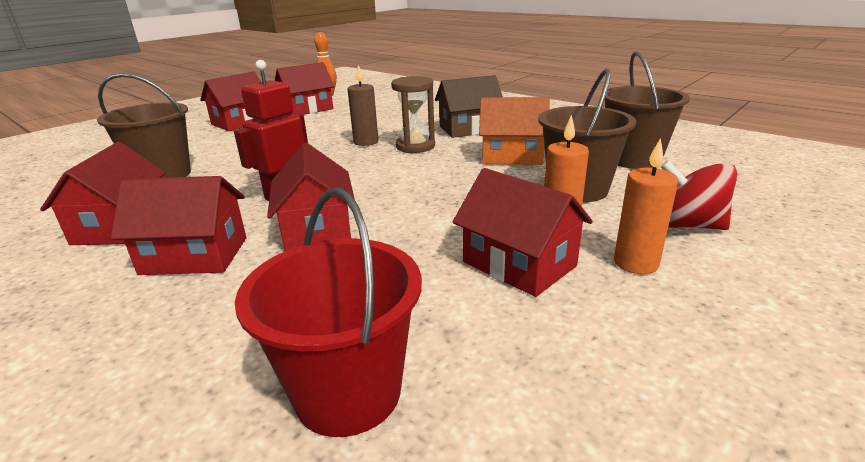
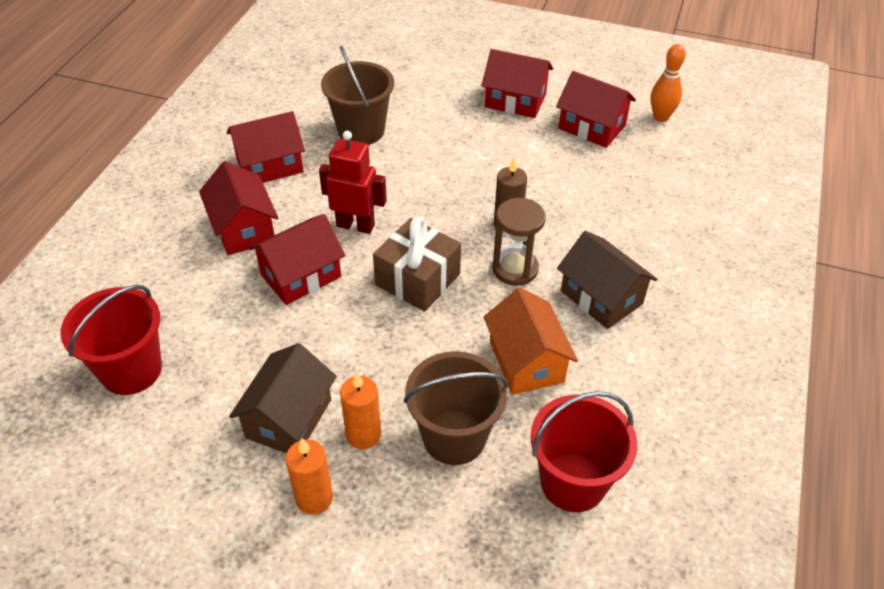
camera: 65 degrees right, 20 degrees up
(388, 179) = (417, 279): none -> brown gift
(519, 264) = (288, 418): red house -> brown house
(633, 159) = (573, 482): brown bucket -> red bucket
(688, 225) = (402, 538): red spinning top -> none

